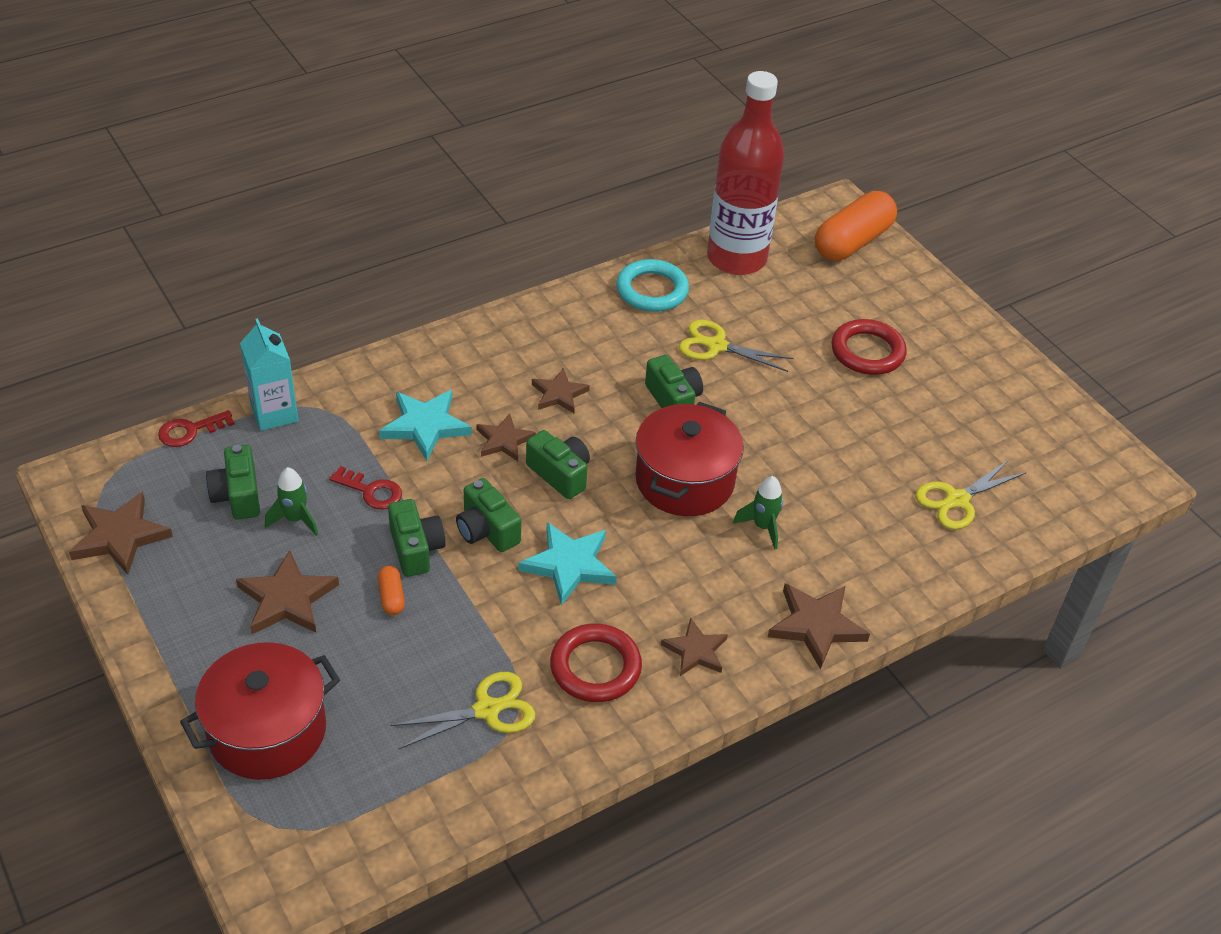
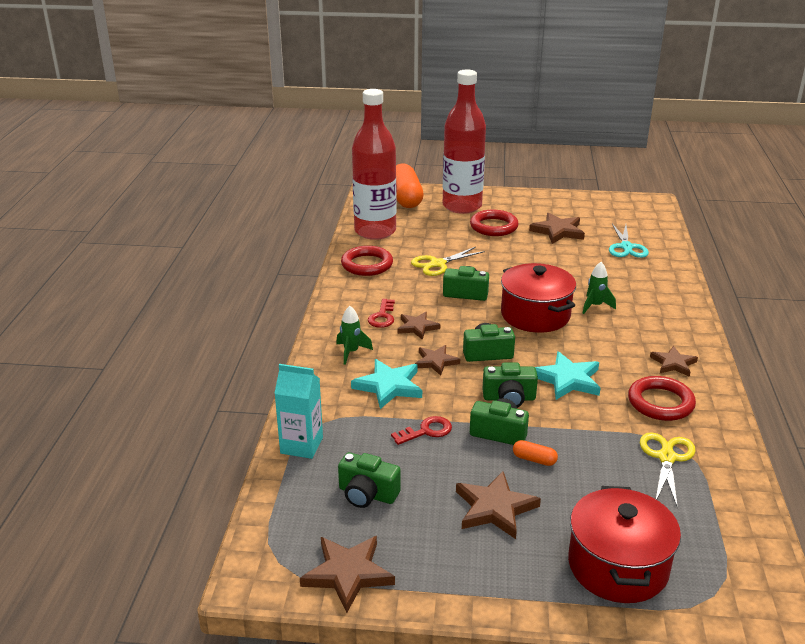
camera: 50 degrees left, 15 degrees down
(190, 431) = (272, 493): red key -> red key (382, 316)
(295, 519) = (419, 475): green rocket -> green rocket (351, 352)
(652, 290) = (367, 265): turquoise ring -> red ring
(816, 626) = (683, 319): brown star -> brown star (558, 231)
(889, 299) = (462, 206): none -> red bottle
(957, 500) = (626, 247): yellow scissors -> turquoise scissors

